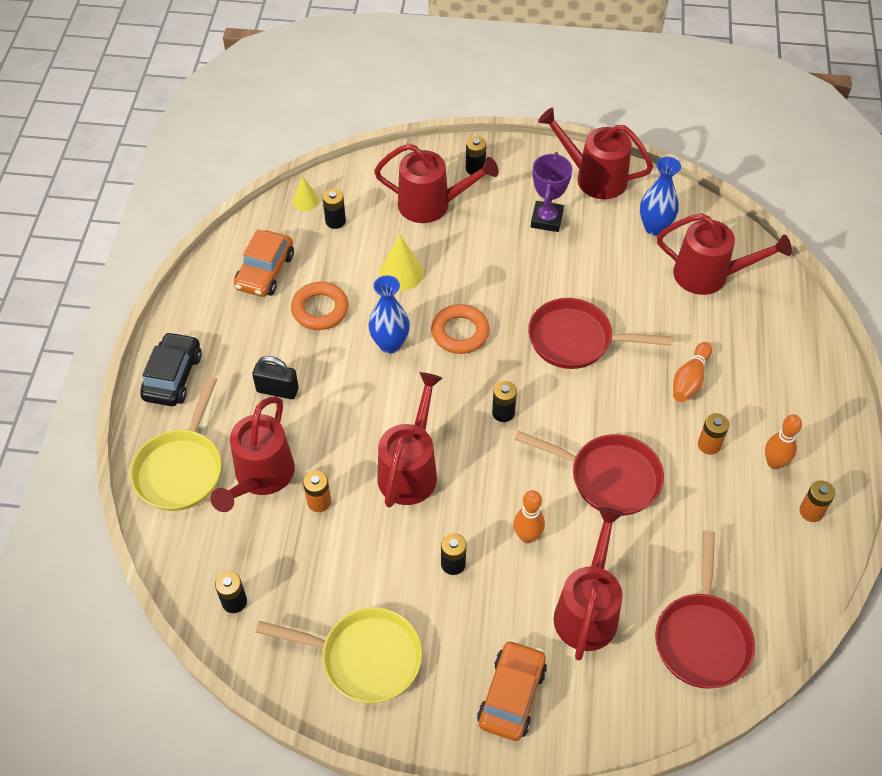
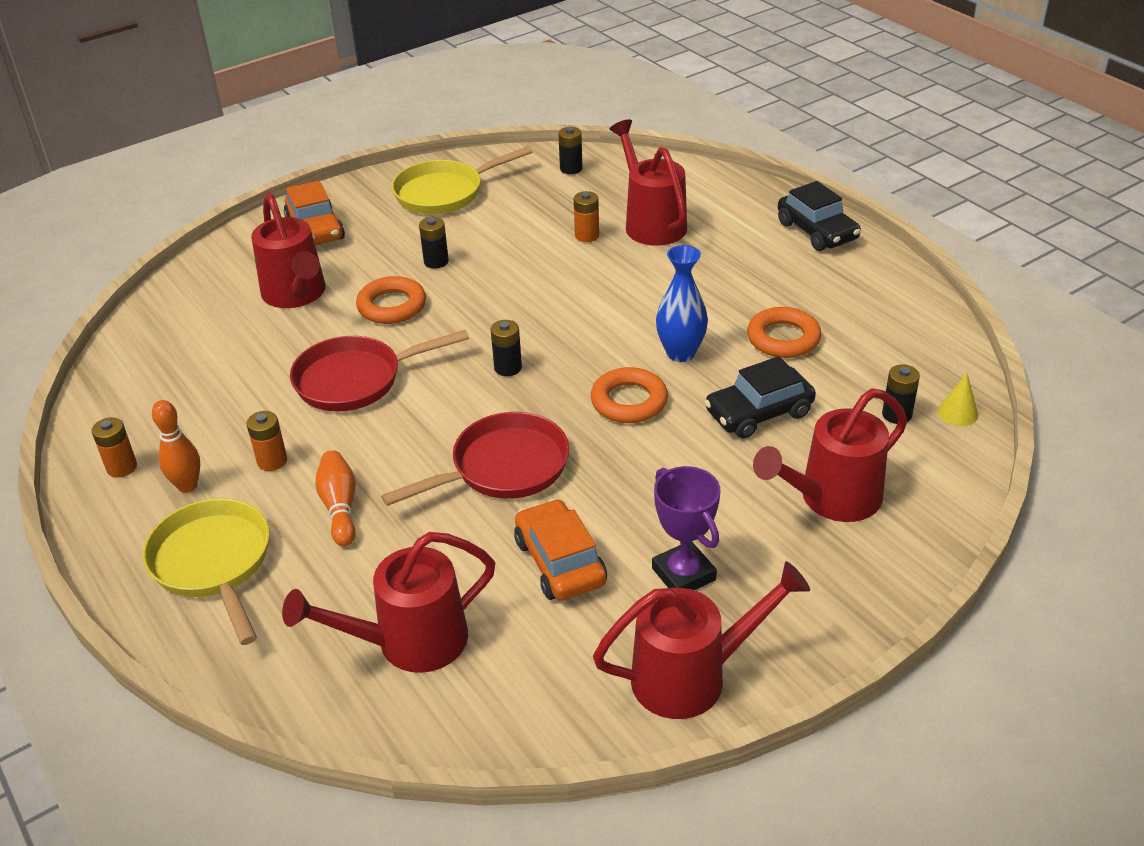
camera: 140 degrees right, 15 degrees down
(181, 468) = (716, 196): yellow pan -> yellow pan (214, 564)
(265, 271) = (880, 334): orange car -> orange car (560, 562)
(277, 390) = (723, 270): black padlock -> none
(401, 273) = (759, 413): yellow cone -> black car
(410, 469) = (541, 289): red watering can -> none
(475, 169) = (848, 577): black battery -> none
(527, 536) = (392, 306): orange bowling pin -> orange ring
(654, 227) = (539, 660): blue vase -> none
(702, 637) = (181, 329): red pan -> none

